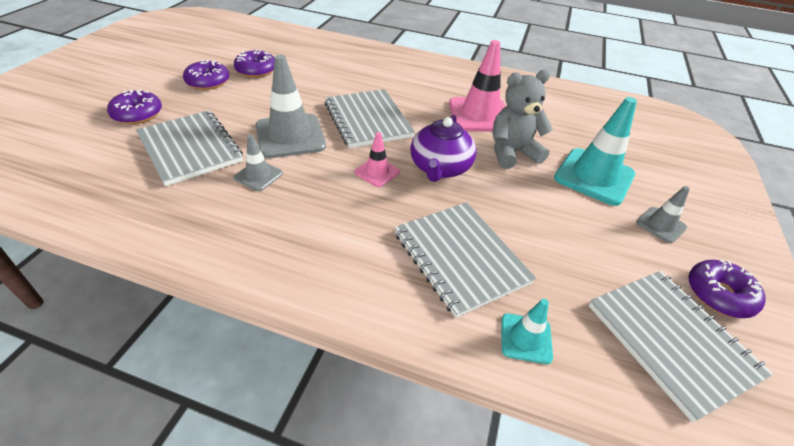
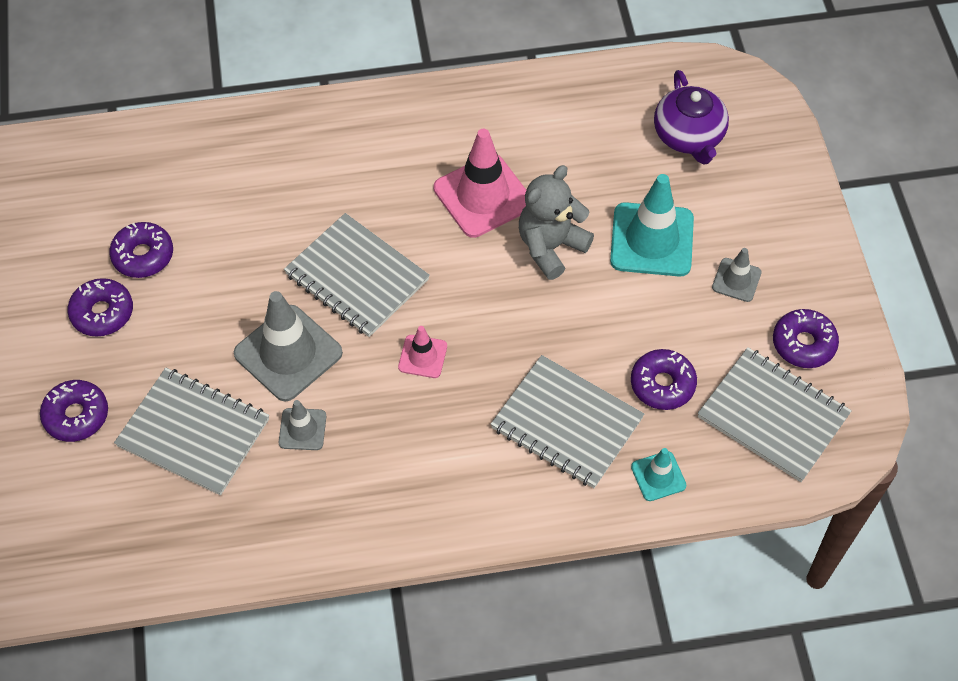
camera: 25 degrees left, 15 degrees up
(440, 168) = (485, 314): purple teapot -> purple teapot (689, 136)
(563, 267) = (662, 384): none -> purple donut

